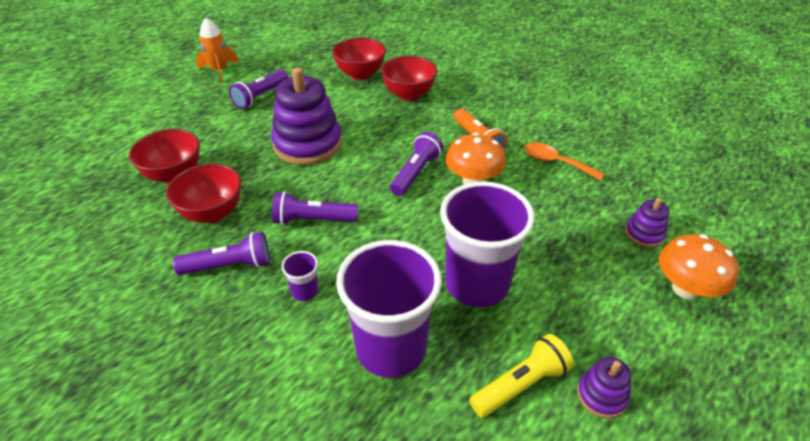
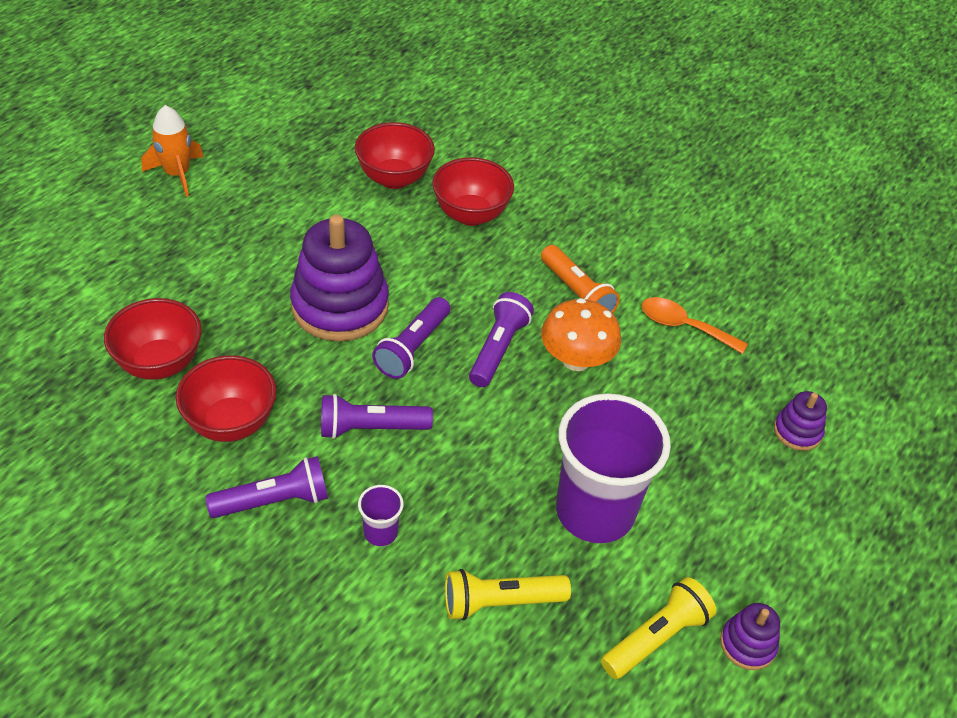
camera: 10 degrees left, 5 degrees up
(260, 96) = (252, 222): purple flashlight -> purple flashlight (412, 348)
(391, 348) = (500, 602): purple cup -> yellow flashlight
(685, 289) = (844, 505): orange mushroom -> none

